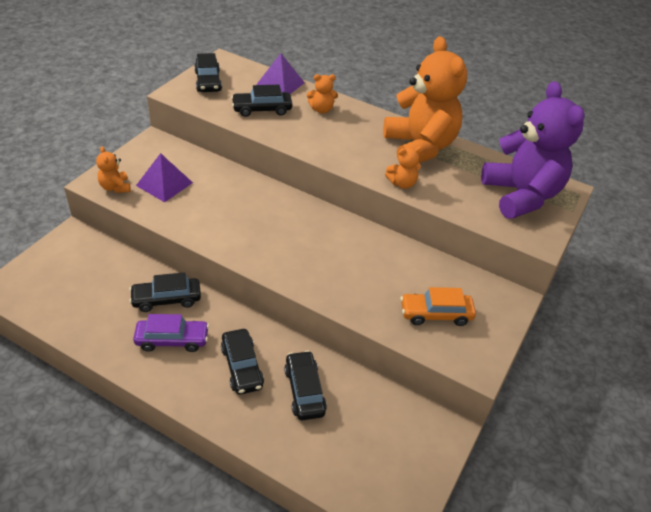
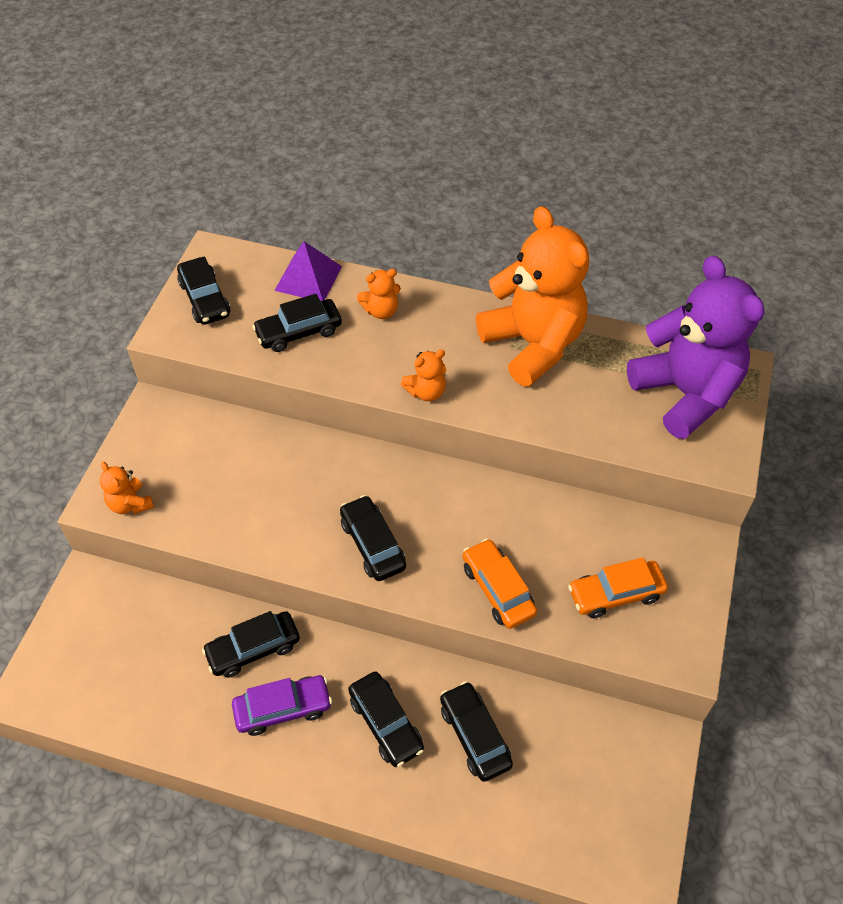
camera: 10 degrees left, 10 degrees up
(164, 184) = (196, 479): purple pyramid -> none
(269, 245) = (373, 544): none -> black car
(349, 291) = (498, 589): none -> orange car
(402, 183) = (527, 414): orange teddy bear -> orange teddy bear (426, 392)

